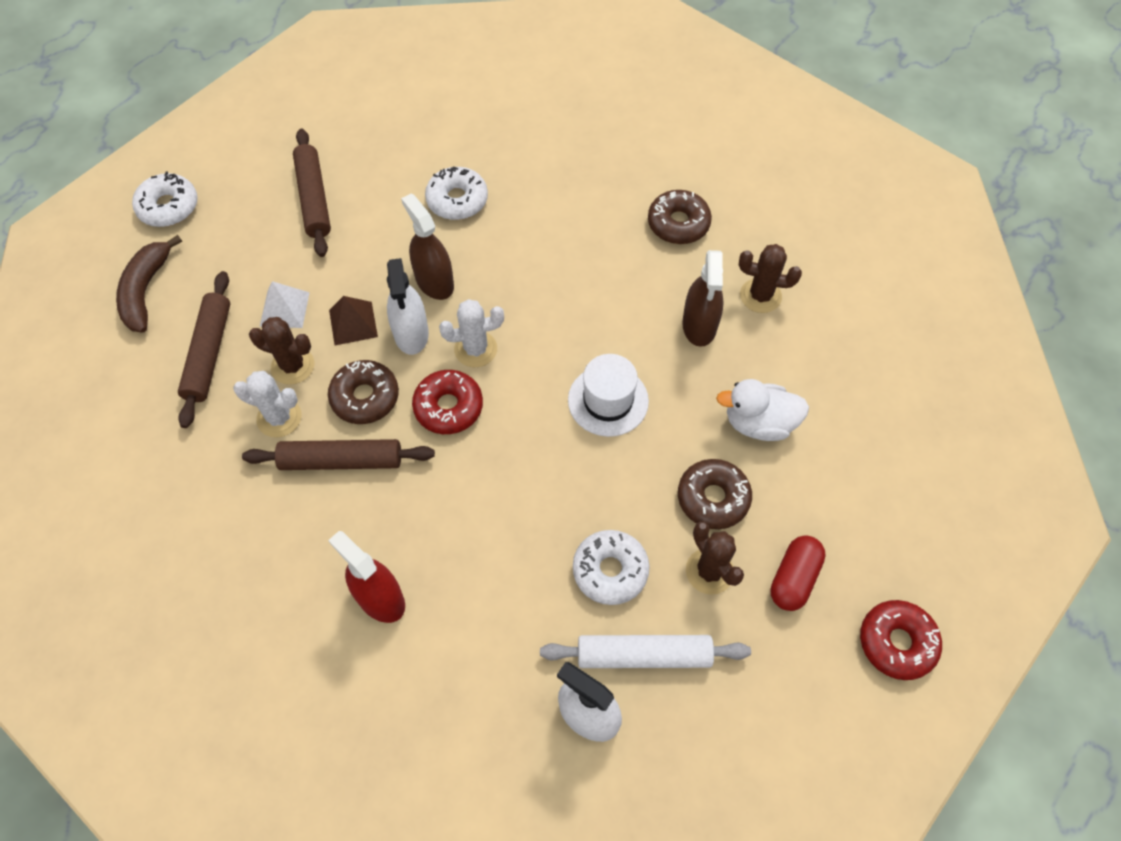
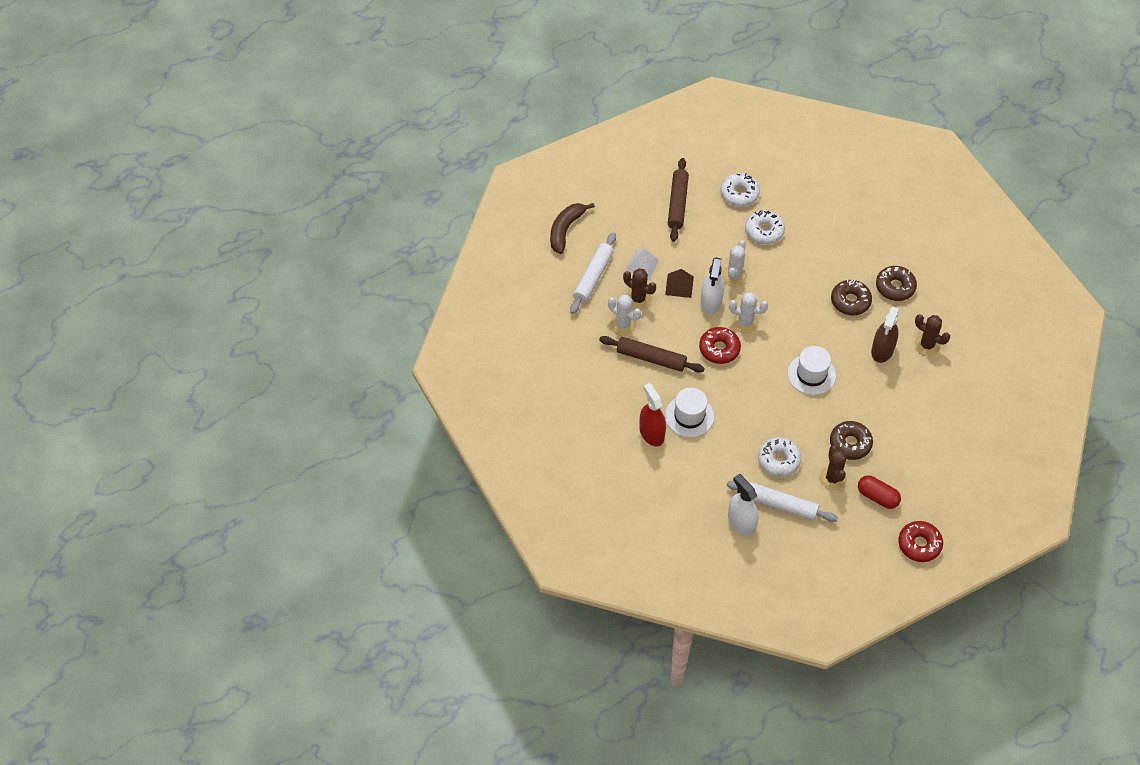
camera: 20 degrees right, 5 degrees down
(168, 207) = (589, 183): white donut -> white donut (739, 194)
(209, 353) = (593, 277): brown rolling pin -> white rolling pin
(365, 397) = (674, 329): brown donut -> brown donut (850, 301)
(434, 281) = (734, 276): brown spray bottle -> white cactus
(435, 543) = (689, 416): none -> white hat
(759, 423) = (893, 414): white duck -> none
(793, 578) = (877, 497): red capsule -> red capsule turned 75 degrees clockwise

